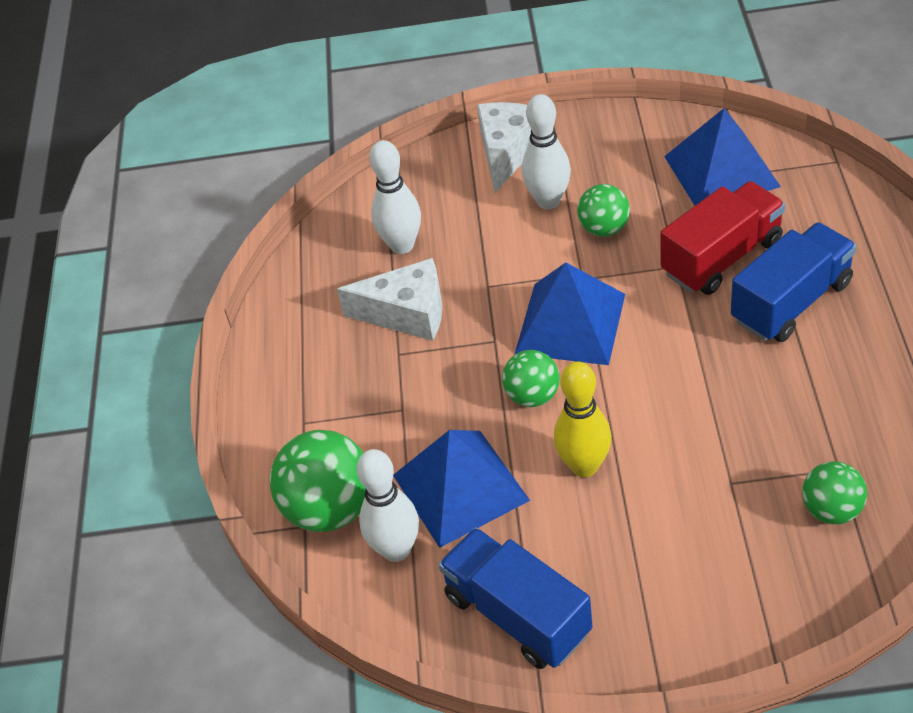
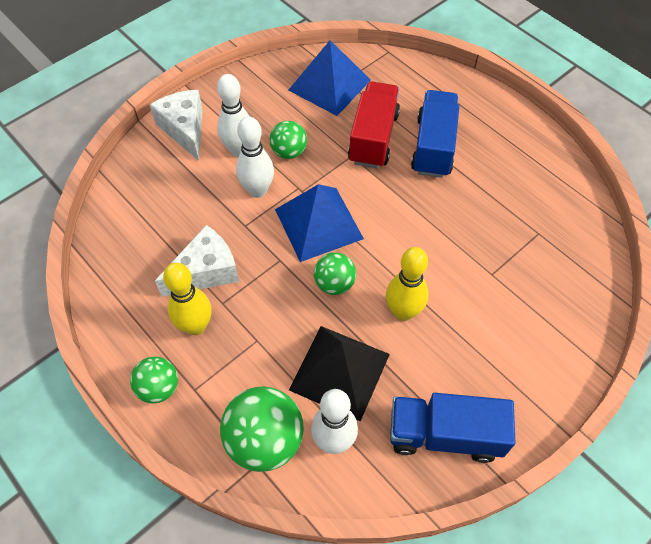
camera: 45 degrees left, 10 degrees up
(353, 362) = (195, 326): none -> yellow bowling pin
(402, 245) = (163, 226): white bowling pin -> white bowling pin (257, 190)
(460, 487) = (340, 372): blue pyramid -> black pyramid
(831, 510) = (555, 259): green ball -> green ball (159, 388)

